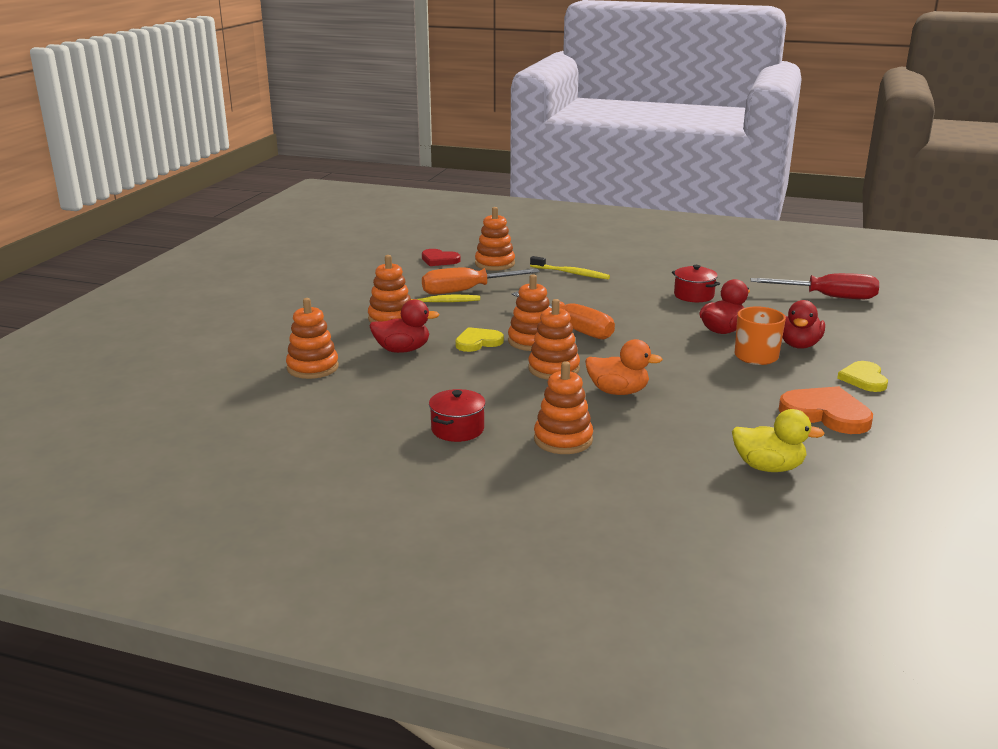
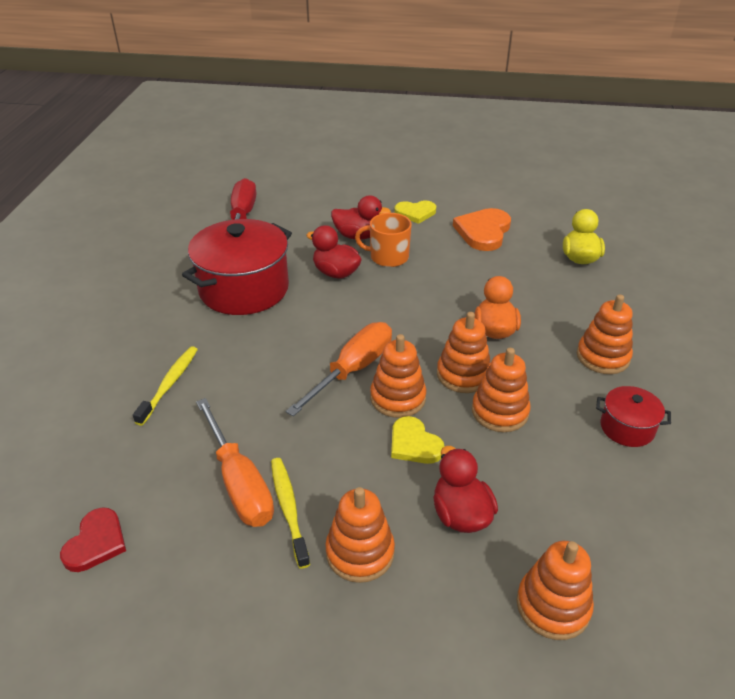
camera: 100 degrees left, 15 degrees up
(495, 264) = (123, 467): orange stacking toy -> orange stacking toy (500, 412)
(693, 295) = (244, 289): red pot -> red pot, size x2.09

